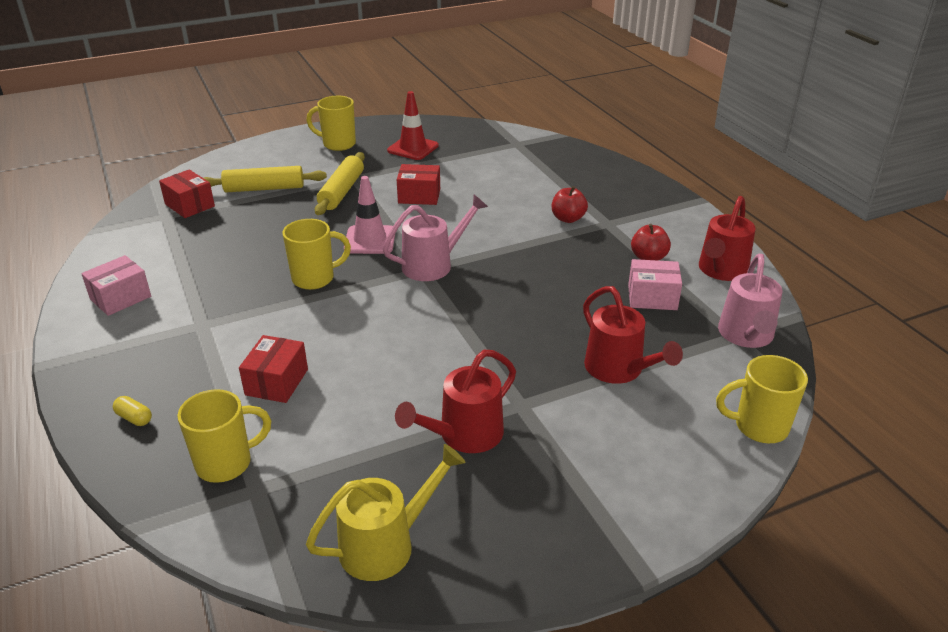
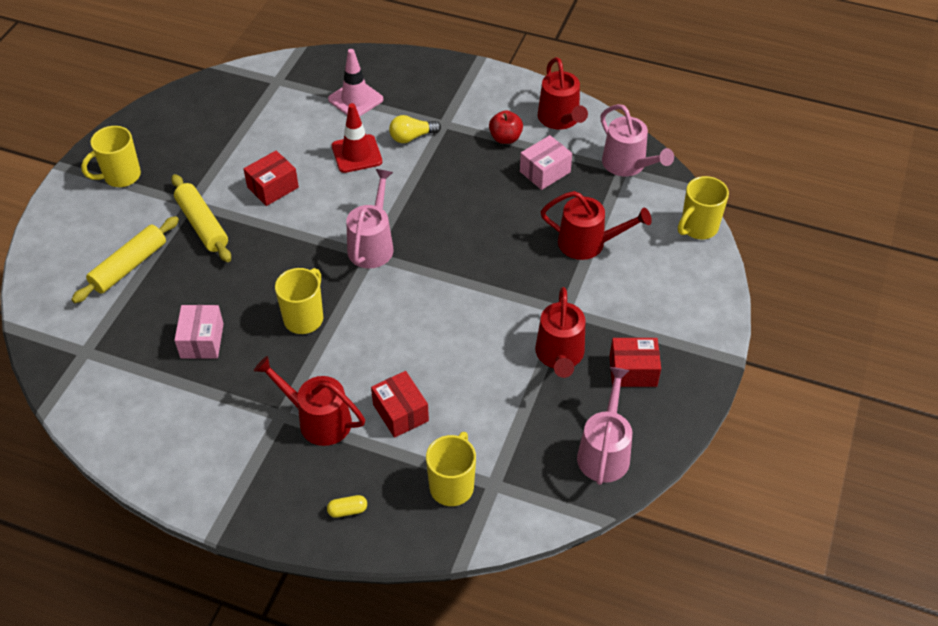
camera: 45 degrees left, 15 degrees up
(120, 298) = (179, 444): pink box -> pink box (202, 340)
(189, 205) = (89, 327): red box -> red box (633, 371)
(218, 344) = (318, 420): none -> red watering can
(370, 240) = (295, 256): pink traffic cone -> pink traffic cone (355, 99)
(386, 544) = (604, 451): yellow watering can -> pink watering can
(413, 148) = (196, 139): red traffic cone -> red traffic cone (356, 154)
(568, 219) = (412, 137): red apple -> yellow light bulb

